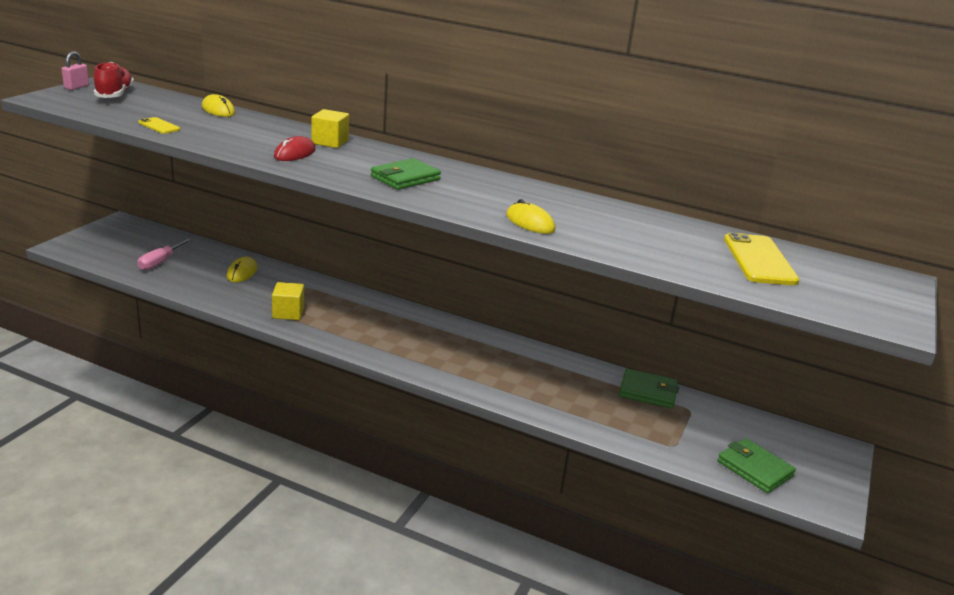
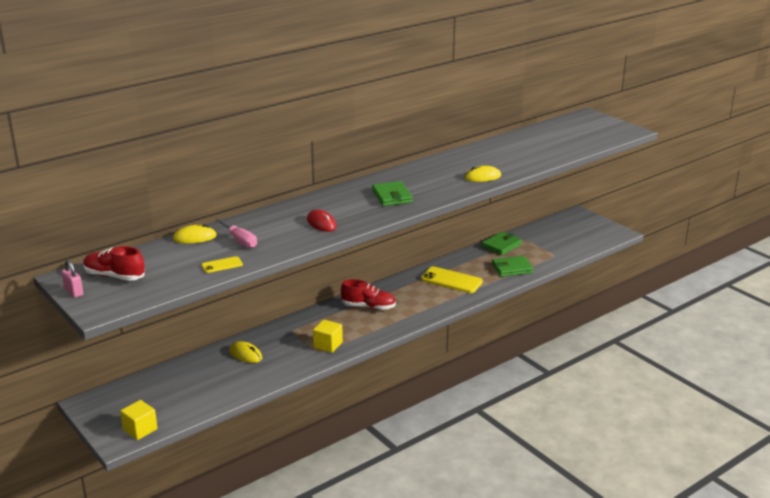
camera: 60 degrees left, 0 degrees up
(160, 262) = (195, 391): pink screwdriver -> pink screwdriver (240, 241)
(330, 142) = (304, 208): yellow cube -> yellow cube (140, 429)
(392, 322) = (368, 307): none -> red shoe
(754, 469) = (583, 241): green wallet -> green wallet (512, 269)
(759, 260) = (555, 136): yellow phone -> yellow phone (451, 280)

